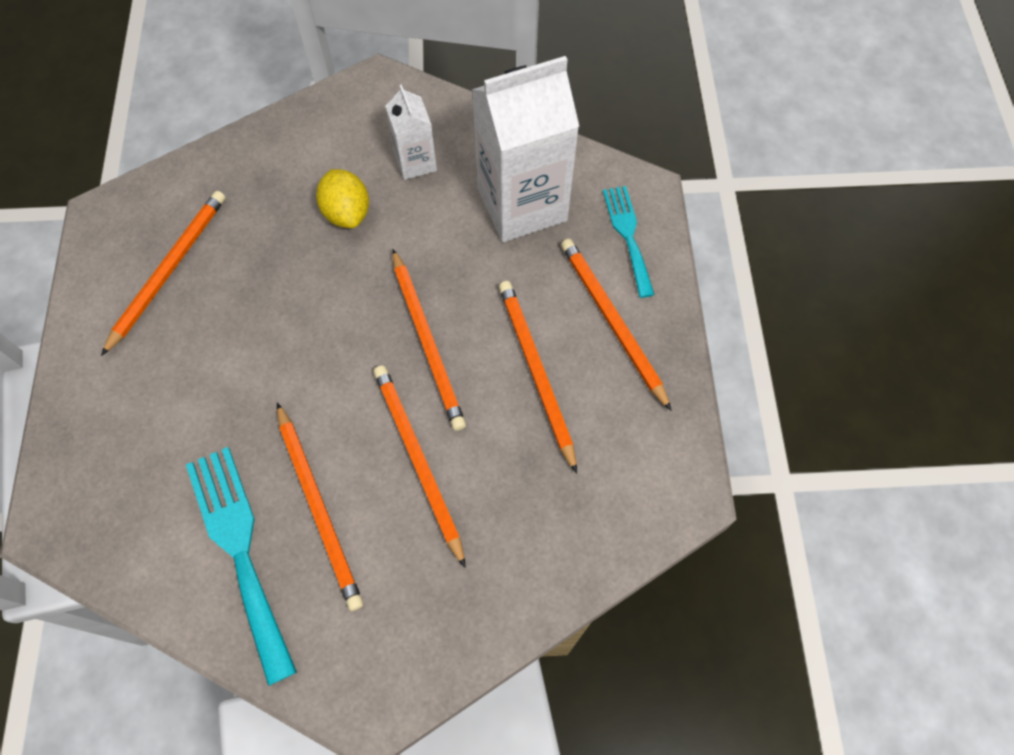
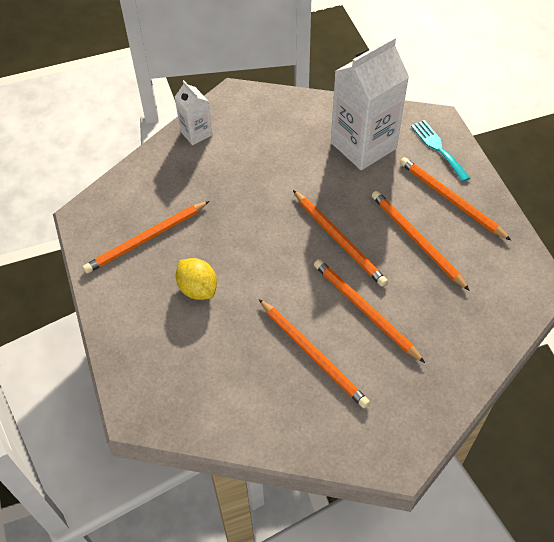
camera: 15 degrees left, 10 degrees down
(169, 270) = (146, 239): orange pencil -> orange pencil turned 135 degrees counterclockwise
(240, 550) = (272, 394): turquoise fork -> none
(347, 213) = (251, 176): yellow lemon -> yellow lemon (198, 289)
(415, 162) = (283, 136): white carton -> white carton (196, 133)

